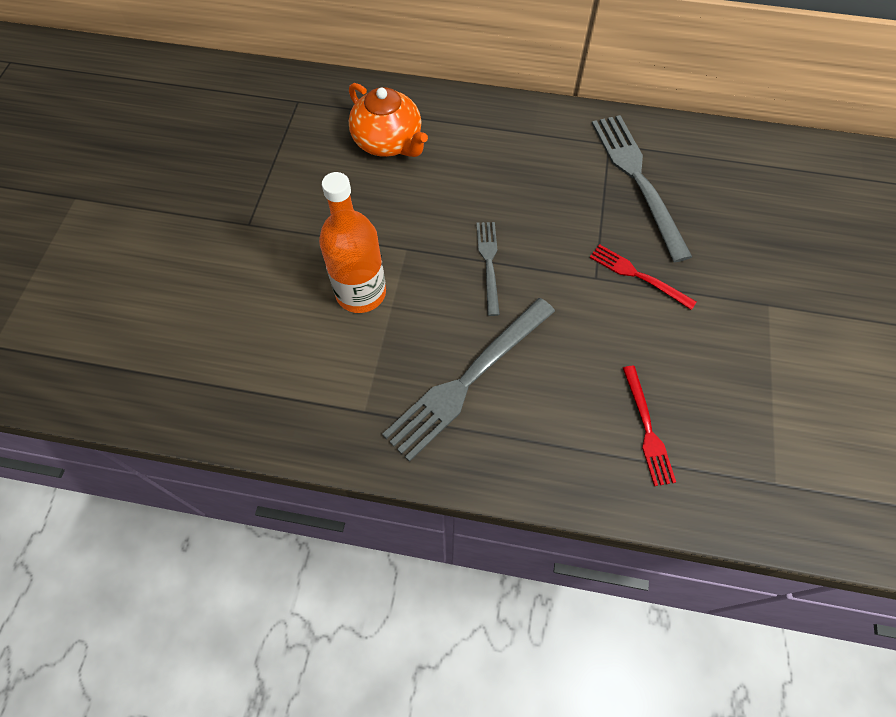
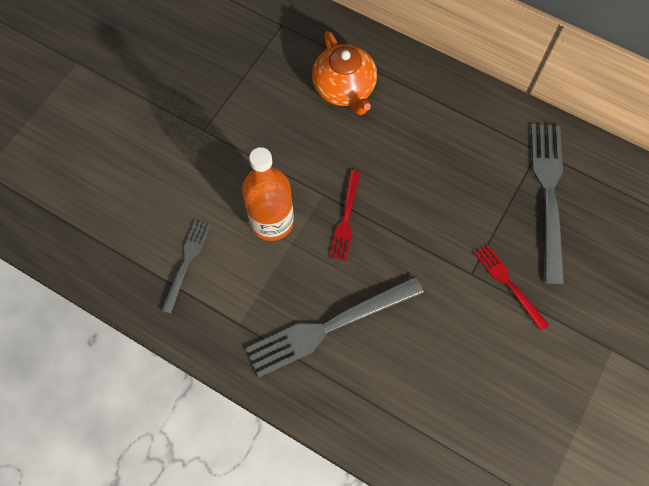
camera: 20 degrees right, 5 degrees up
(489, 263) = (386, 230): grey fork -> grey fork (186, 262)
(647, 429) = (457, 419): red fork -> red fork (346, 218)

